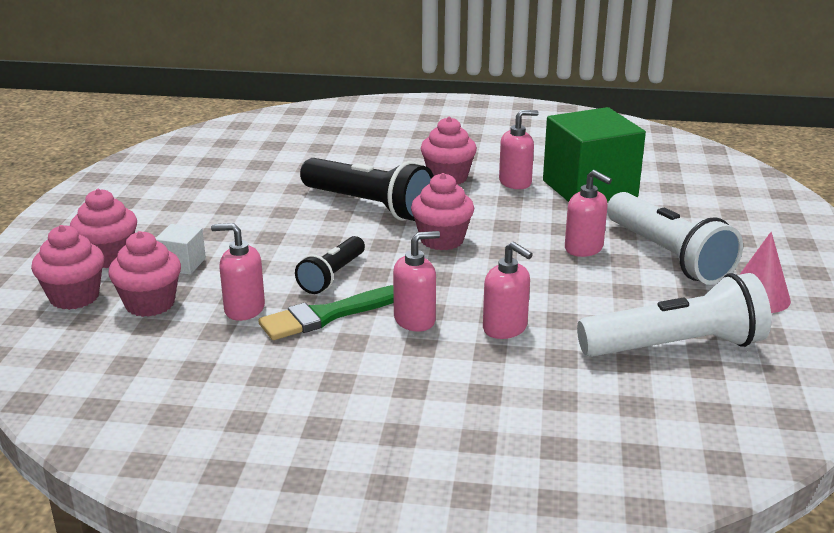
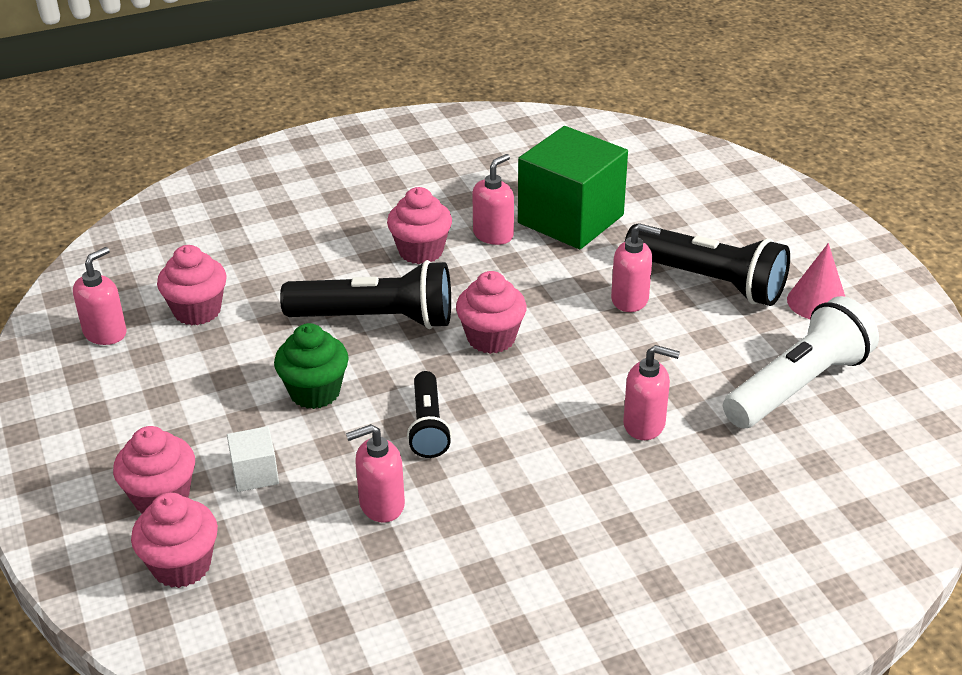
camera: 30 degrees left, 10 degrees up
(150, 304) = (275, 539): pink cupcake -> pink cupcake (197, 311)
(277, 233) = (315, 392): none -> green cupcake
(328, 315) = (471, 477): green brush -> none
(415, 320) = (557, 448): pink soap dispenser -> pink soap dispenser (105, 333)
(668, 256) = (708, 281): white flashlight -> black flashlight

